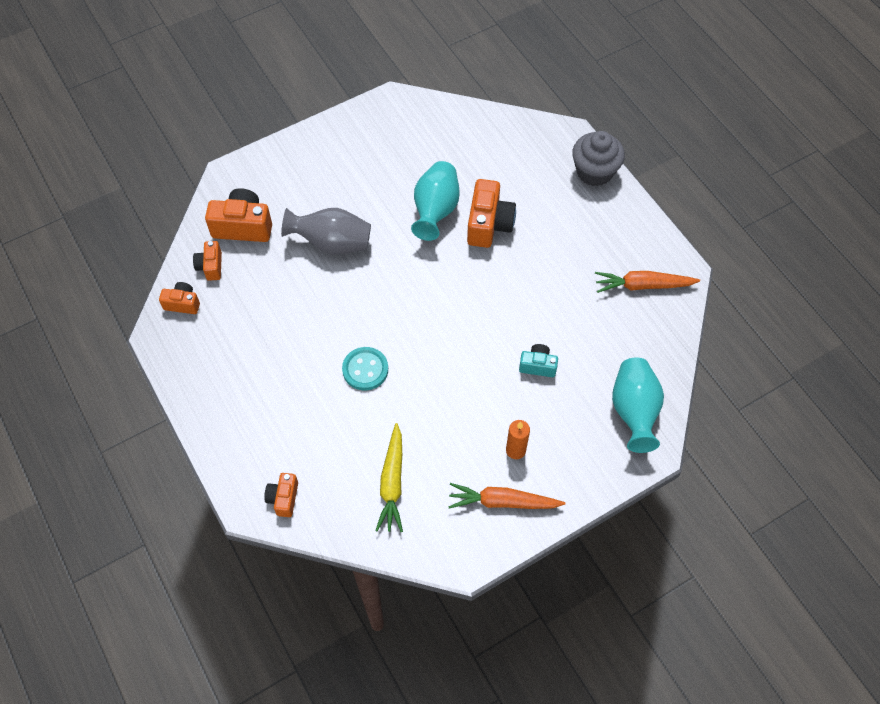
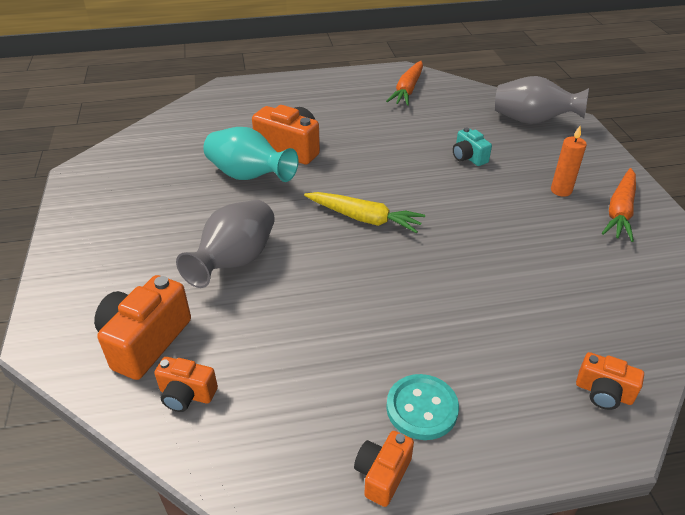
camera: 70 degrees left, 20 degrees down
(182, 303) = (231, 447): orange camera -> orange camera (382, 474)
(365, 369) = (430, 272): turquoise button -> turquoise button (422, 408)
(392, 483) = (590, 284): yellow carrot -> yellow carrot (364, 218)
(538, 366) = (468, 157): turquoise camera -> turquoise camera turned 60 degrees counterclockwise
(594, 172) = (275, 85): grey cupcake -> none
(634, 411) = (532, 121): turquoise vase -> grey vase

